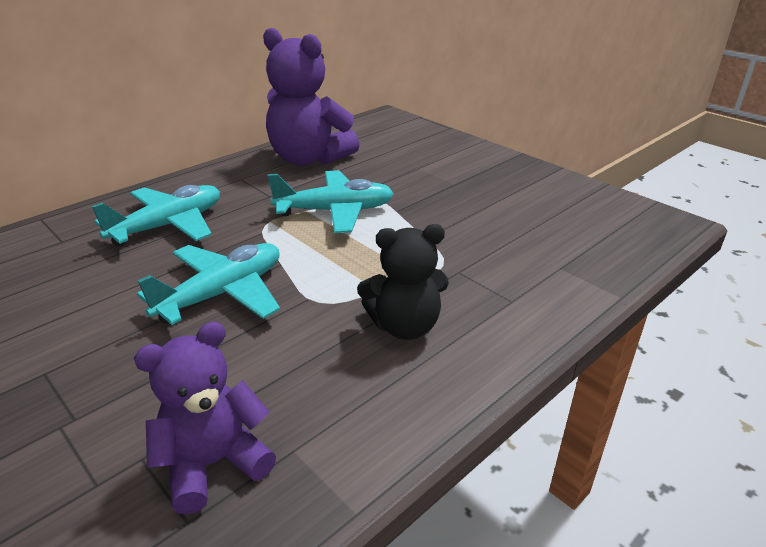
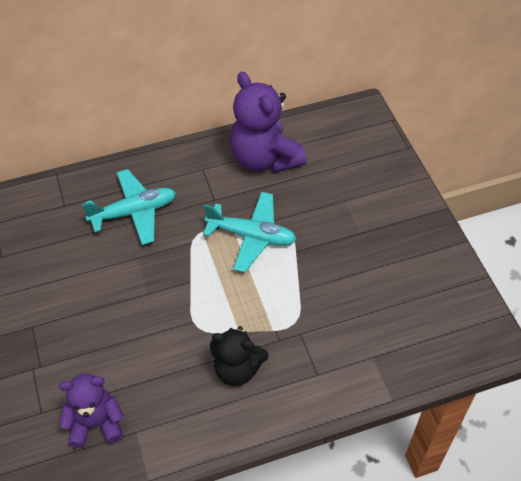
camera: 25 degrees right, 20 degrees up
(222, 294) = (144, 297): turquoise plane -> none

